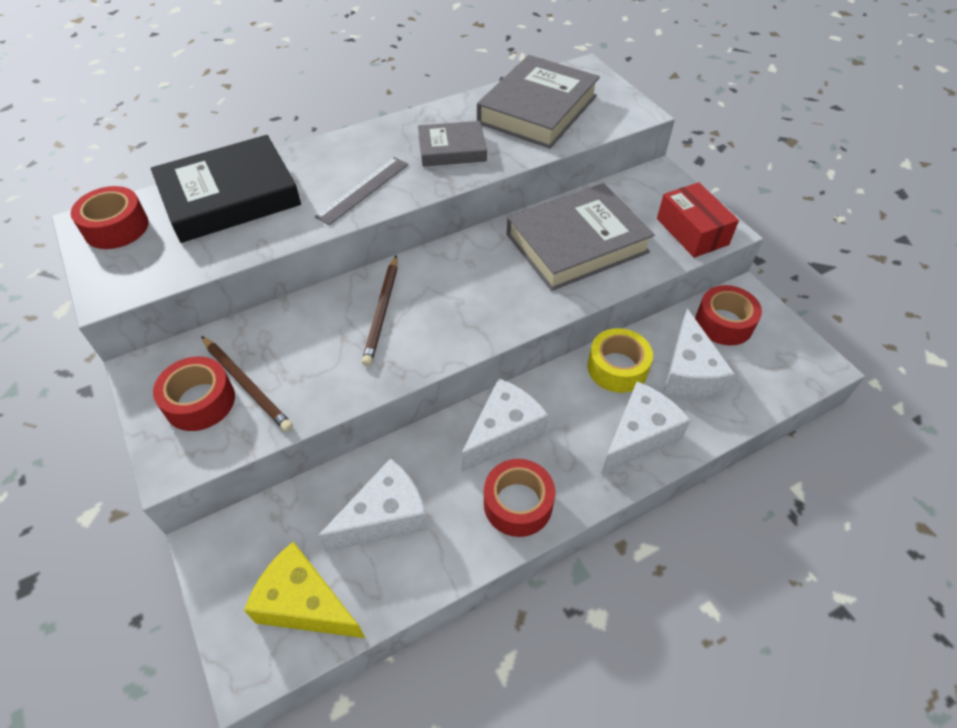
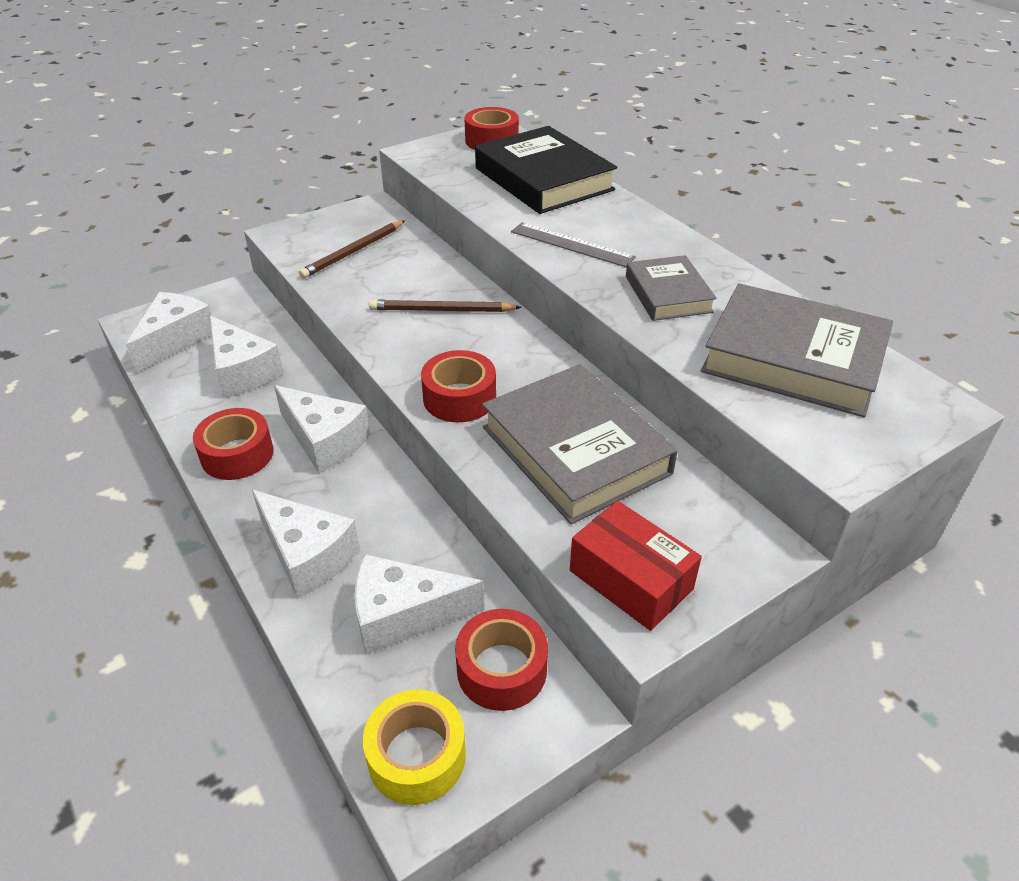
camera: 85 degrees right, 10 degrees down
(200, 401) = (338, 234): red tape -> red tape (459, 398)
(305, 604) = (175, 340): yellow cheese -> white cheese
(617, 368) = (412, 537): yellow tape -> yellow tape (416, 756)
(692, 231) = (630, 580): red box -> red box turned 75 degrees clockwise

